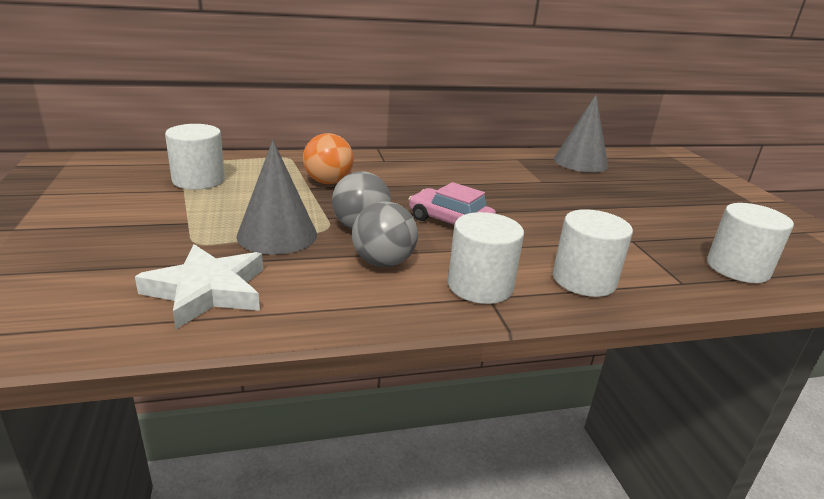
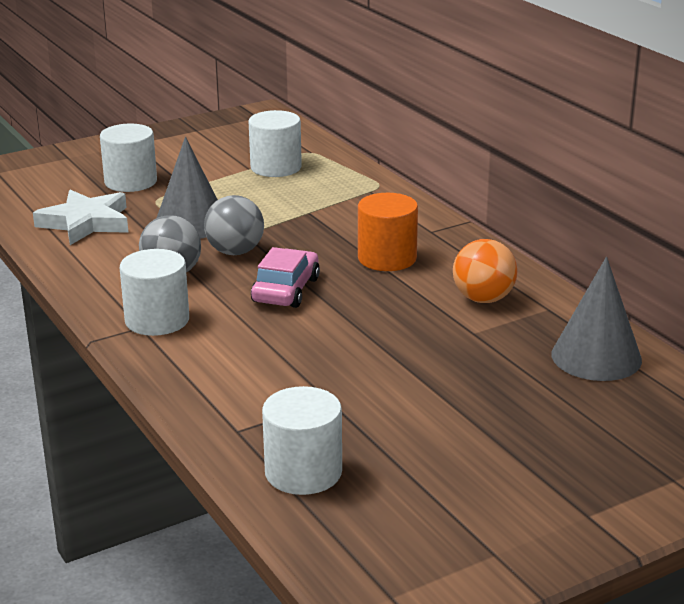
camera: 75 degrees right, 0 degrees up
(328, 182) = (331, 217): orange ball -> orange ball (483, 299)
(418, 180) = (387, 258): none -> orange cylinder
(584, 280) = (203, 371): white cylinder -> white cylinder (130, 182)

